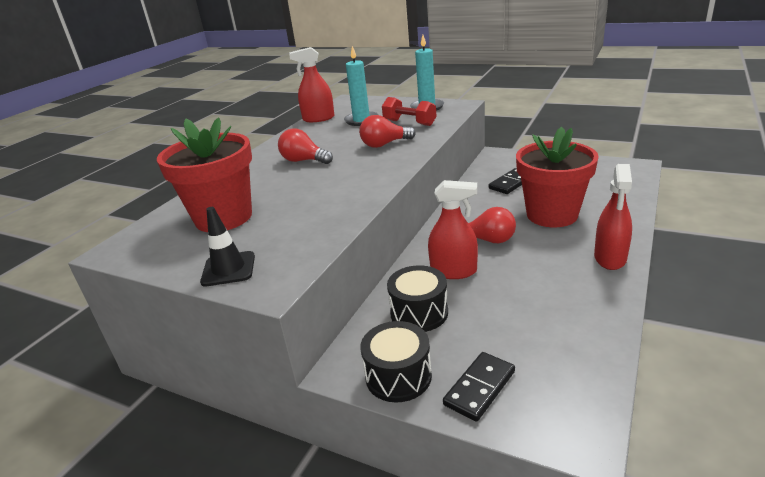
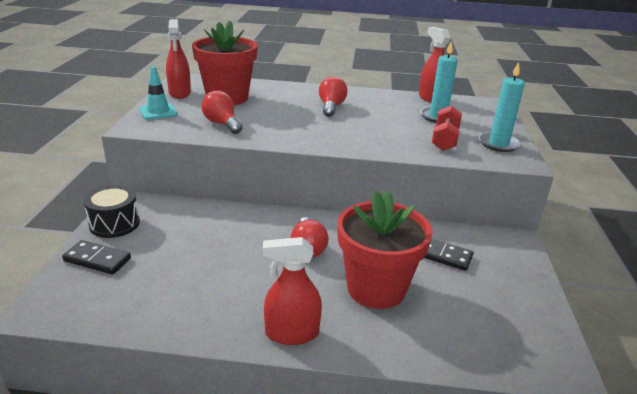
camera: 65 degrees right, 0 degrees up
(228, 269) = (158, 112): black traffic cone -> turquoise traffic cone
(384, 144) = (381, 134): red light bulb -> red light bulb (222, 124)
(419, 313) = (187, 223): black drum -> none
(453, 271) = (249, 233): red spray bottle -> red spray bottle (180, 93)

